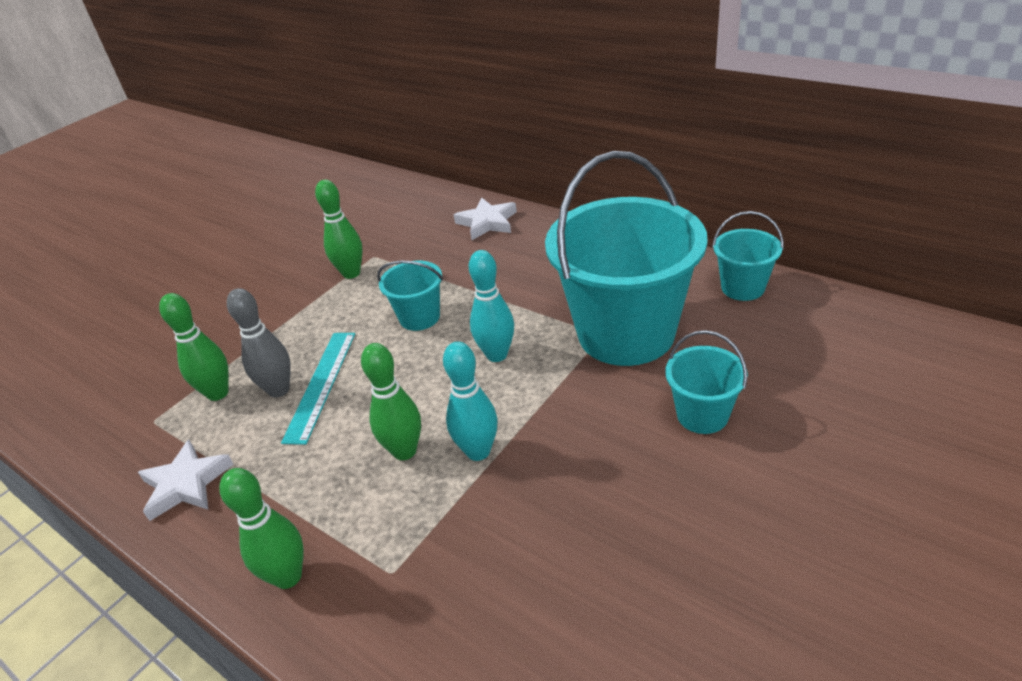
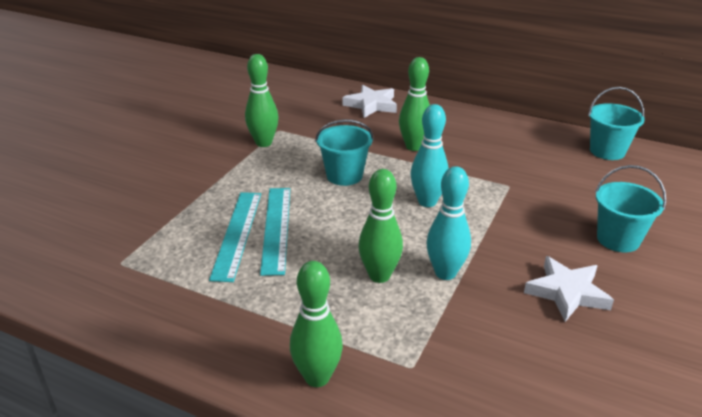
camera: 15 degrees left, 5 degrees down
(186, 484) = (180, 312): white star -> white star (567, 292)
(218, 393) = (177, 238): green bowling pin -> green bowling pin (414, 147)
(279, 390) = (237, 234): grey bowling pin -> turquoise ruler
(626, 333) = (529, 184): turquoise bucket -> none

